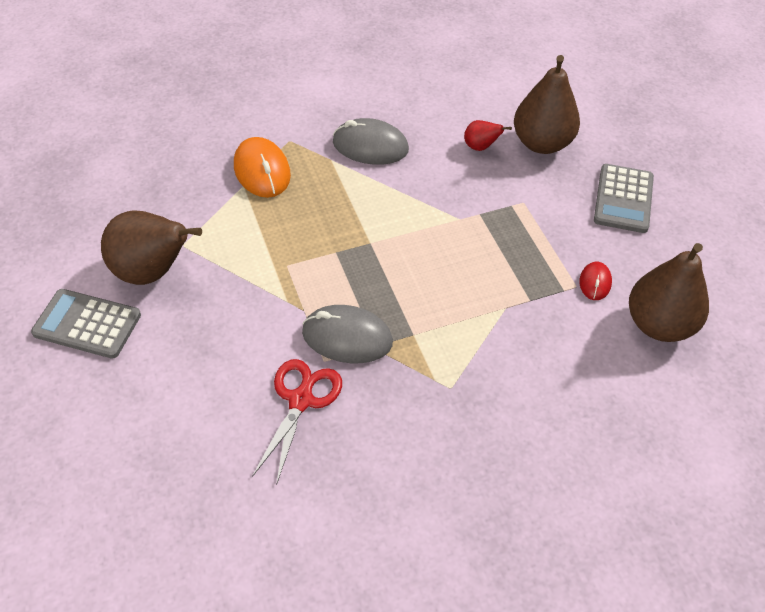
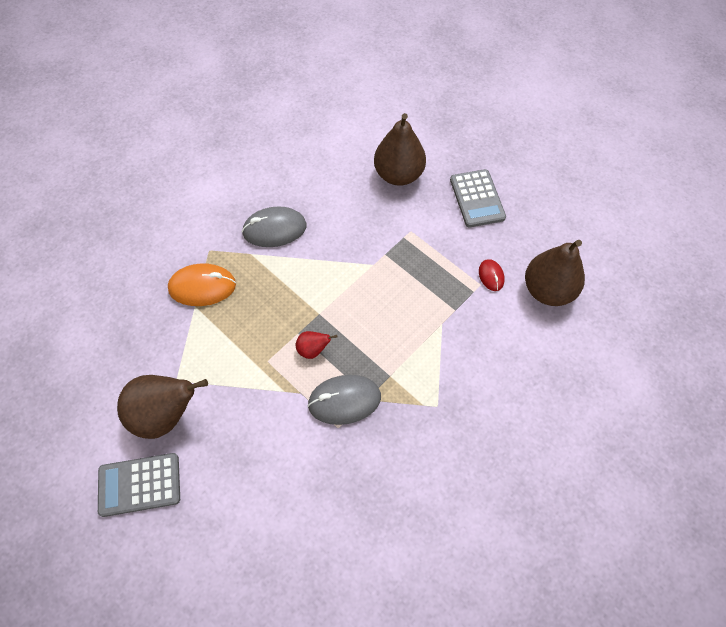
camera: 25 degrees left, 10 degrees up
(262, 171) = (202, 287): orange mouse -> orange mouse turned 45 degrees counterclockwise
(301, 400) = (339, 468): red scissors -> none
(480, 147) = (356, 196): red pear -> red pear (313, 350)

